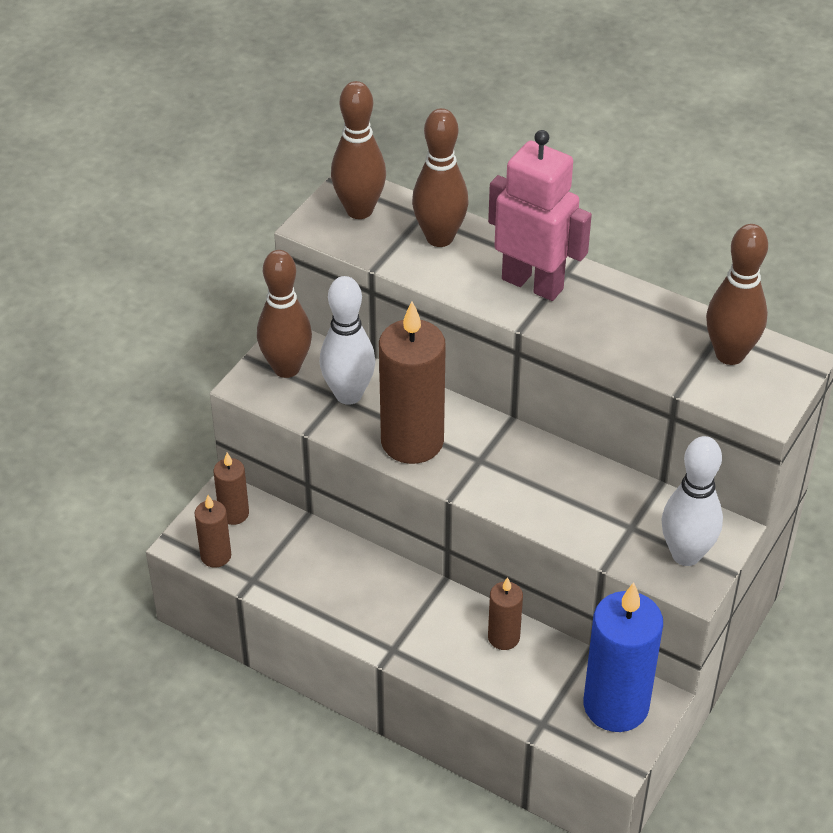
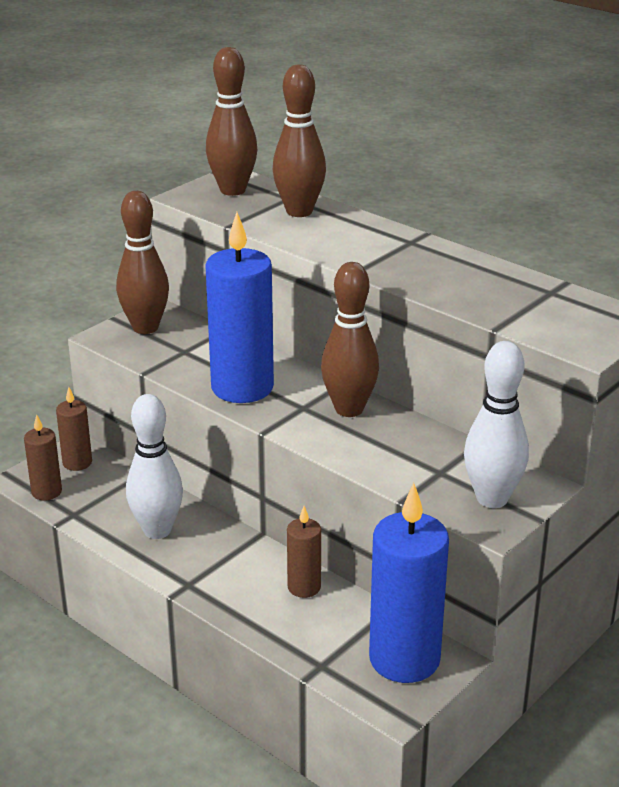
camera: 10 degrees right, 15 degrees down
(348, 394) = (195, 350): white bowling pin -> white bowling pin (157, 530)
(412, 441) = (242, 388): brown candle -> blue candle
(532, 284) = (376, 246): pink robot -> none
(730, 354) = (557, 306): brown bowling pin -> brown bowling pin (349, 409)

